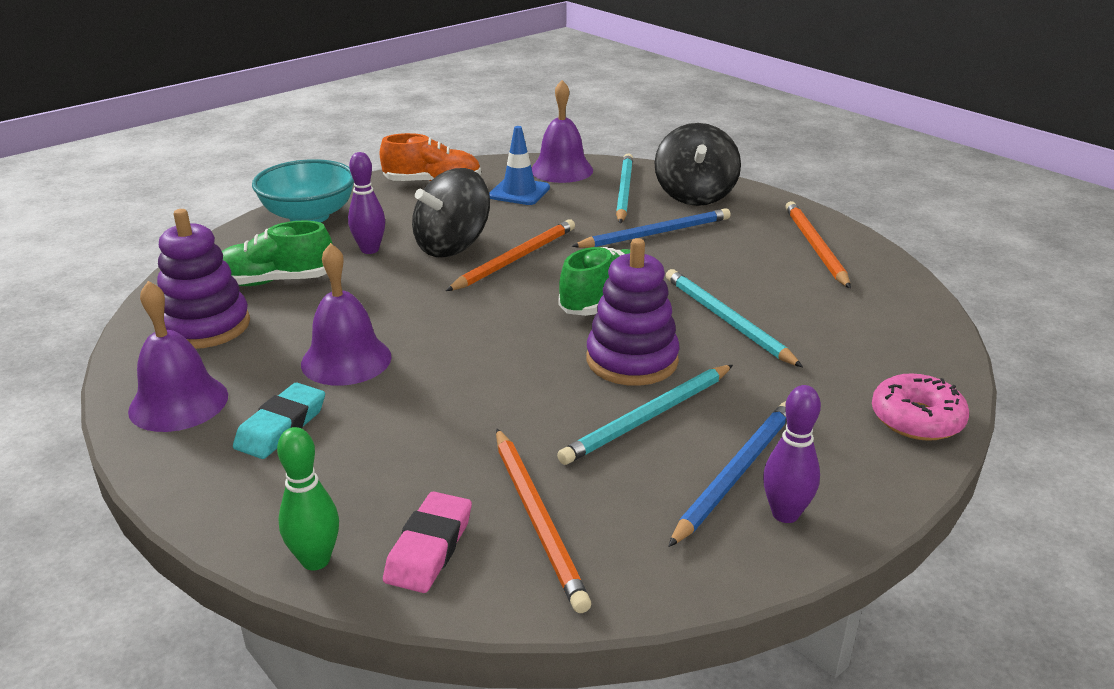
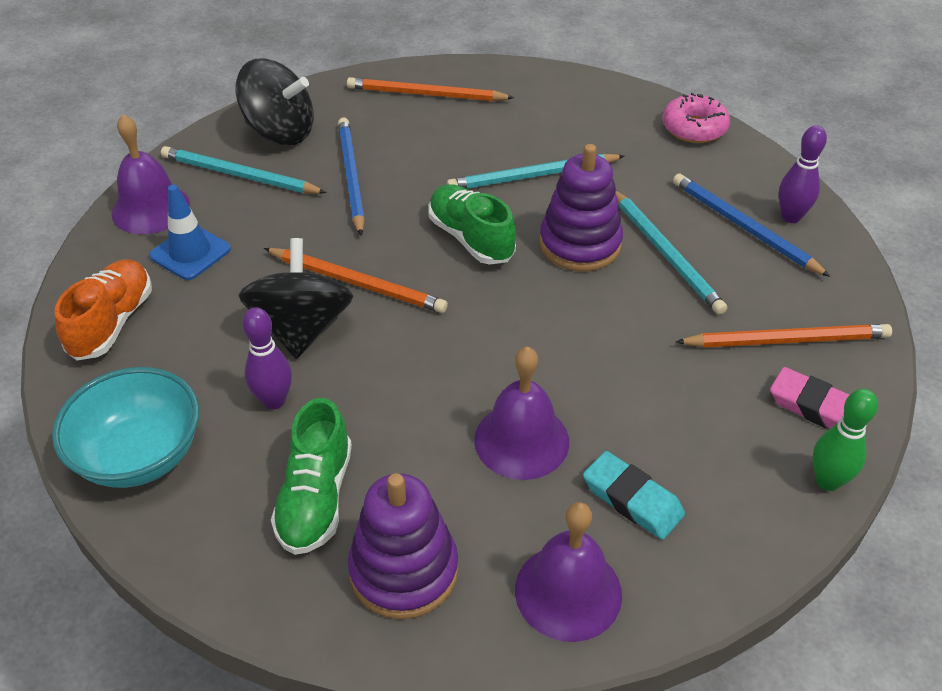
camera: 75 degrees left, 15 degrees up
(452, 246) = (301, 327): black spinning top -> black spinning top turned 150 degrees counterclockwise
(515, 259) = (357, 283): orange pencil -> orange pencil turned 150 degrees clockwise

